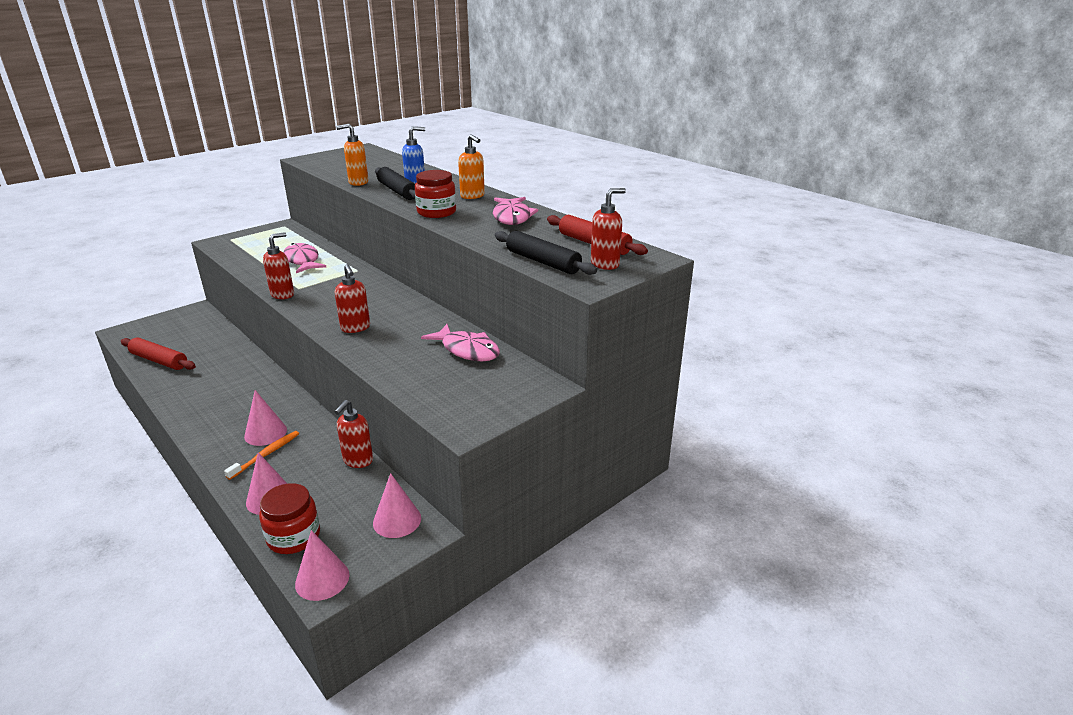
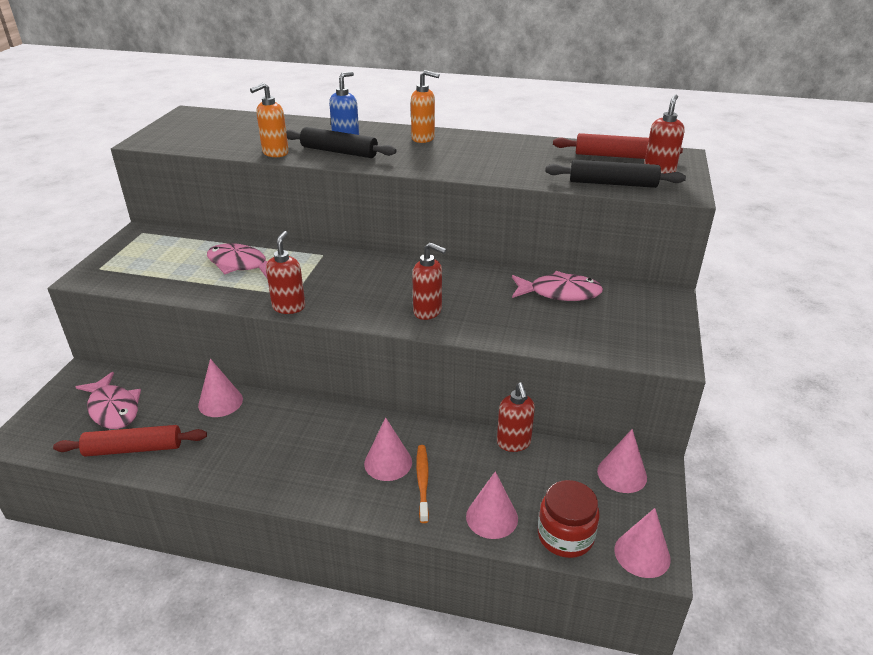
camera: 35 degrees left, 5 degrees up
(235, 354) = (220, 402): none -> pink cone
(436, 212) = (426, 163): red jar -> none
(512, 217) = (502, 150): pink fish -> pink fish (113, 409)

